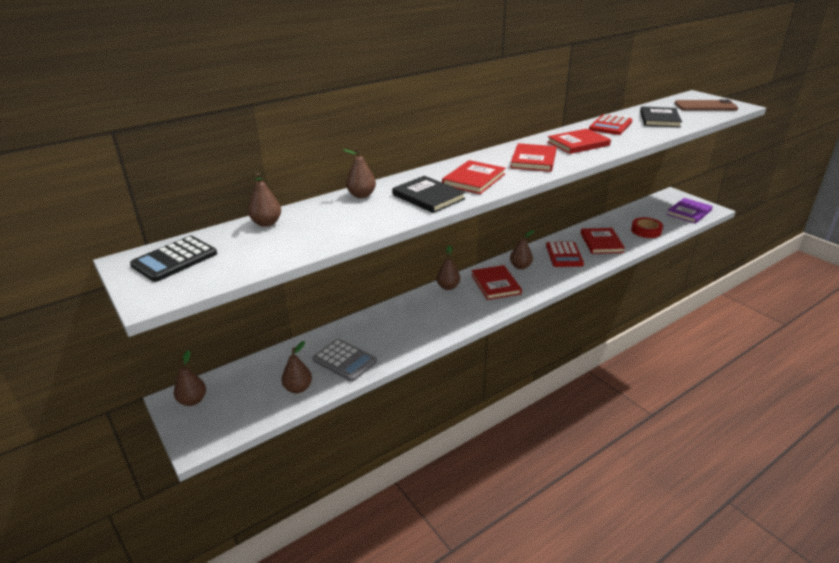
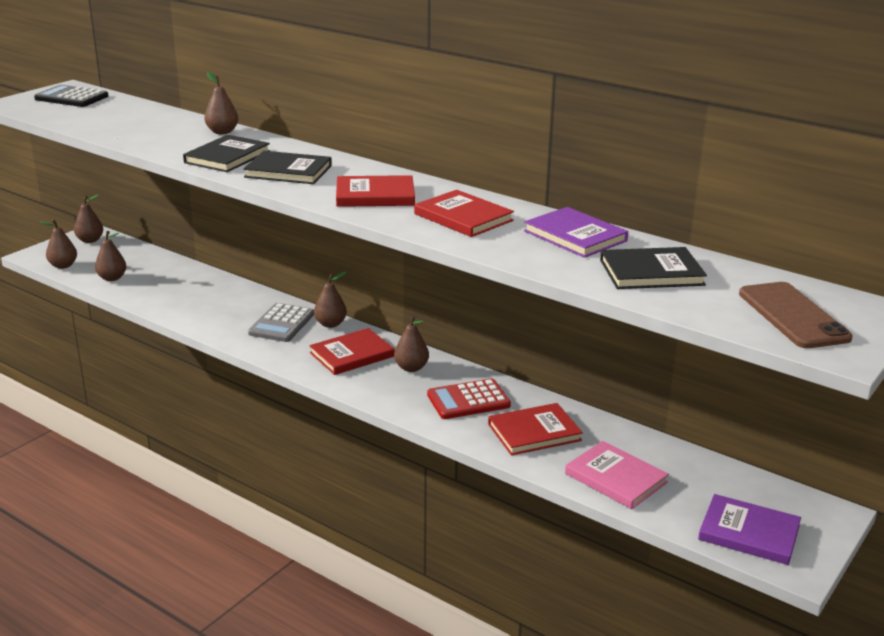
camera: 70 degrees right, 5 degrees down
(267, 223) = (146, 111): brown pear -> brown pear (63, 266)
(345, 360) = (160, 291): grey calculator -> grey calculator (282, 324)
(474, 179) = (288, 171): red book -> black book
(610, 126) = (575, 236): red calculator -> purple book
(646, 231) = (615, 478): red tape -> pink book

